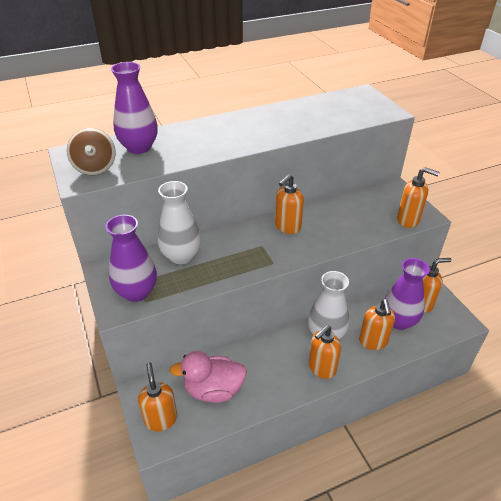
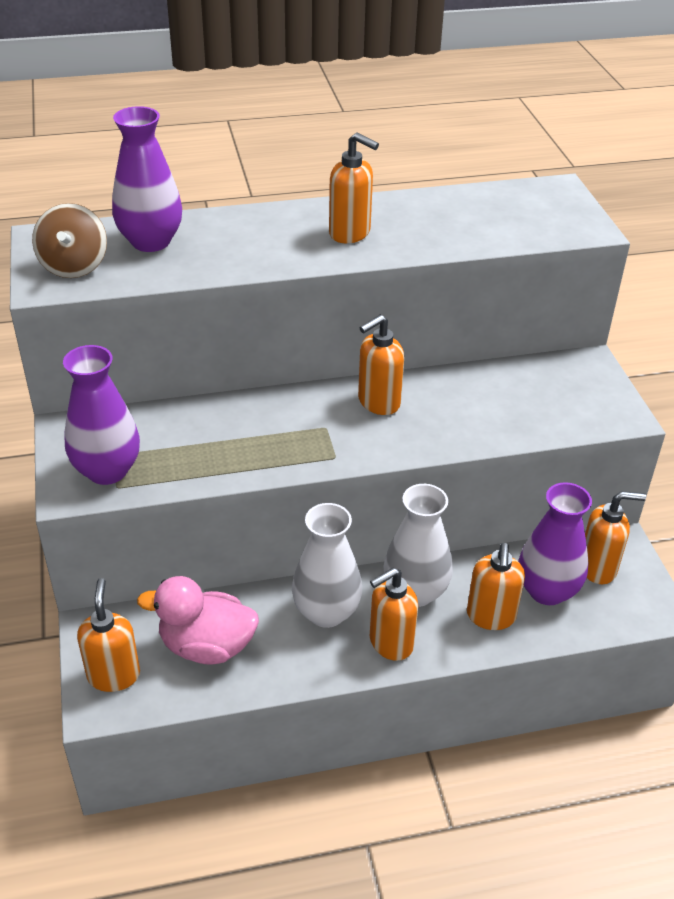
camera: 10 degrees right, 0 degrees up
(181, 256) = (191, 425): white vase -> white vase (326, 612)
(408, 220) = (589, 420): orange soap dispenser -> orange soap dispenser (350, 233)

